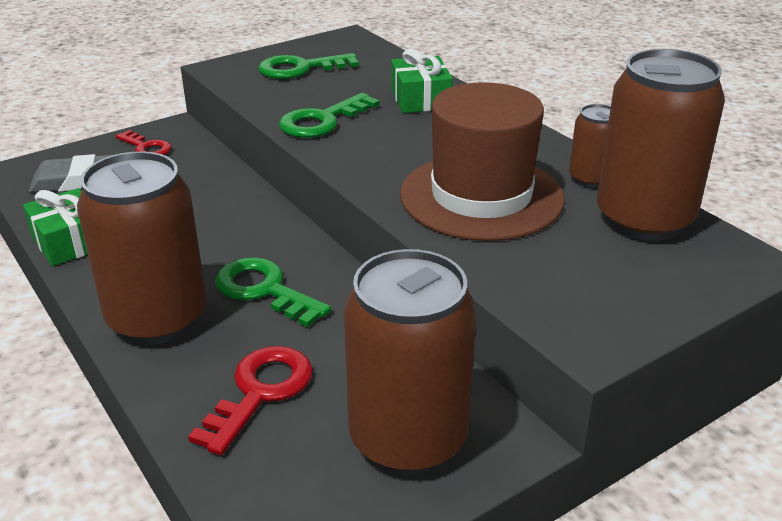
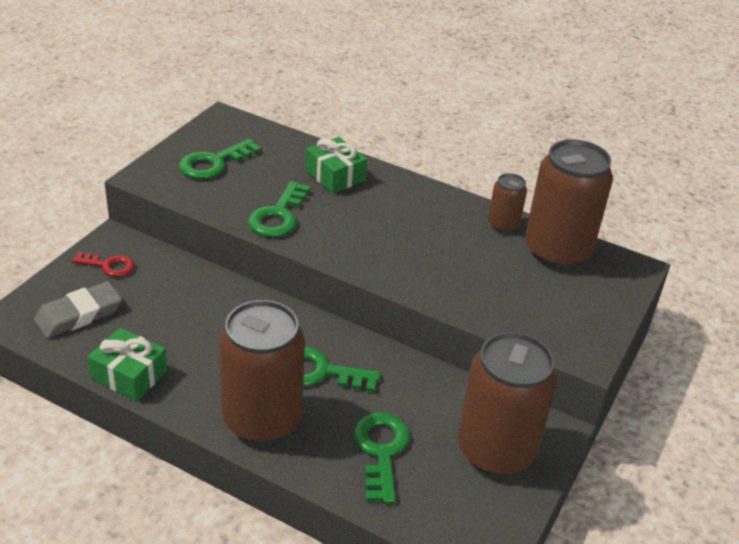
camera: 30 degrees left, 5 degrees up
(260, 392) = (381, 450): red key -> green key
(481, 196) = (445, 259): brown hat -> none

